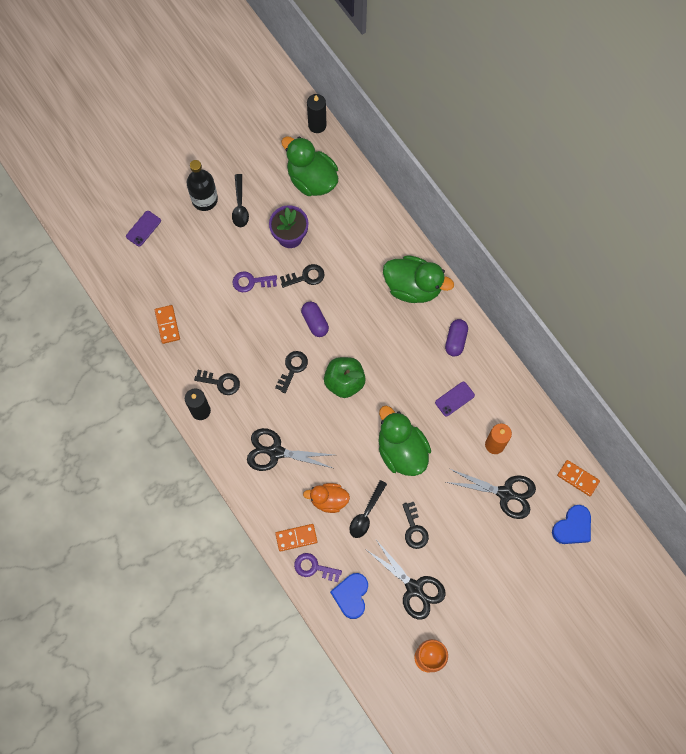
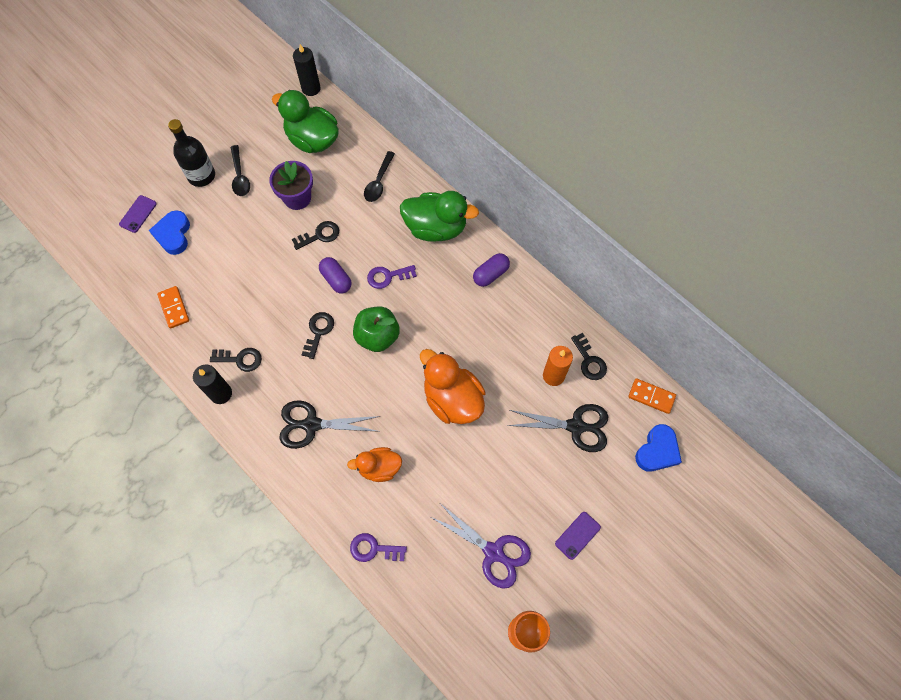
camera: 10 degrees left, 5 degrees down
(251, 282) = (261, 249): purple key -> purple key (387, 276)
(296, 537) = (348, 517): orange domino -> none
(351, 595) = (422, 574): blue heart -> blue heart (173, 235)
(366, 514) = (424, 476): black spoon -> black spoon (379, 182)
(401, 450) = (452, 399): green duck -> orange duck
(414, 529) = (482, 484): black key -> black key (589, 361)
(414, 588) = (493, 552): black scissors -> purple scissors
(454, 399) = (501, 334): purple phone -> purple phone (577, 535)
(455, 340) = (491, 274): purple capsule -> purple capsule turned 45 degrees clockwise

